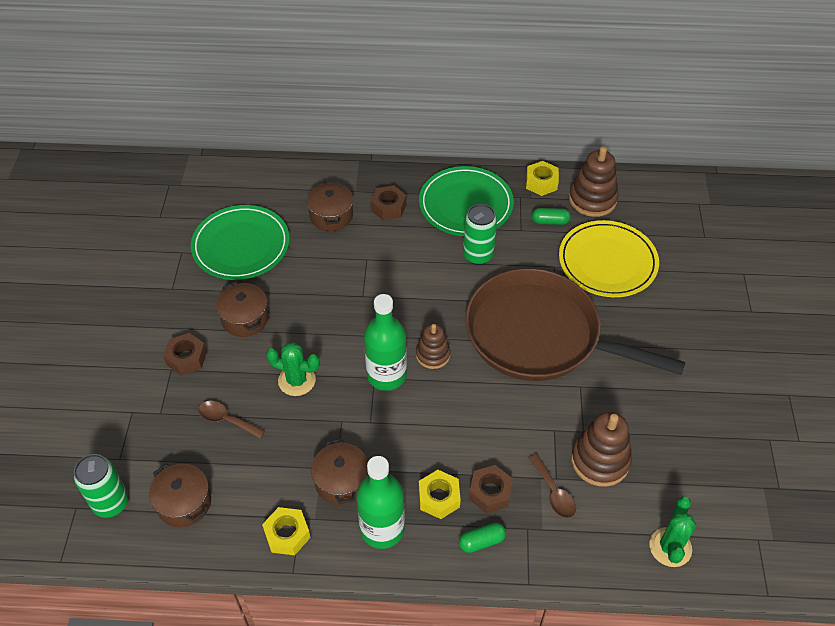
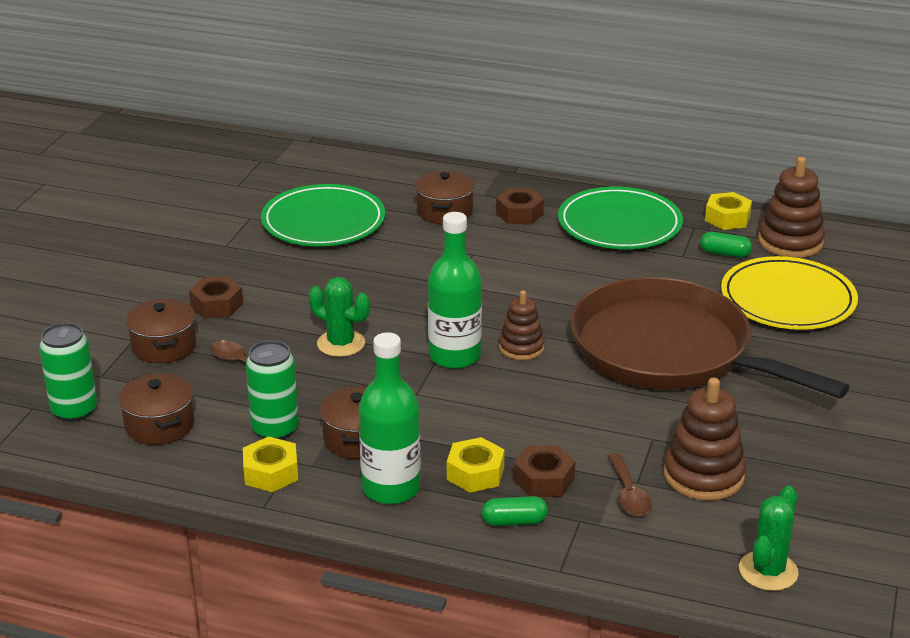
camera: 15 degrees right, 20 degrees down
(245, 318) = (301, 282): brown pot -> brown pot (164, 346)
(478, 255) = (616, 270): green can -> green can (275, 429)

